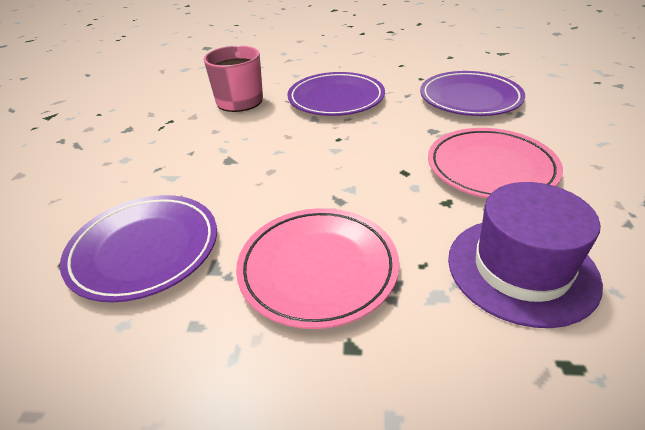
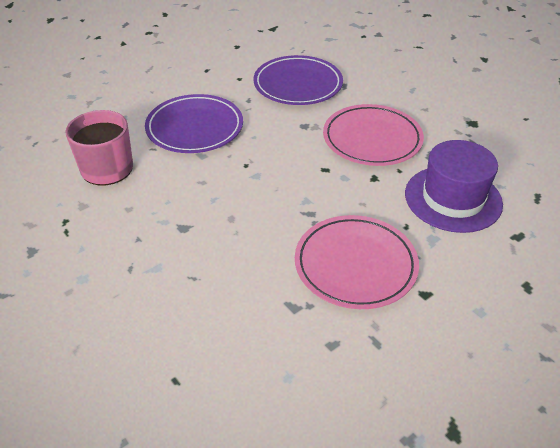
camera: 45 degrees left, 5 degrees up
(144, 250) = (226, 329): purple plate -> none

